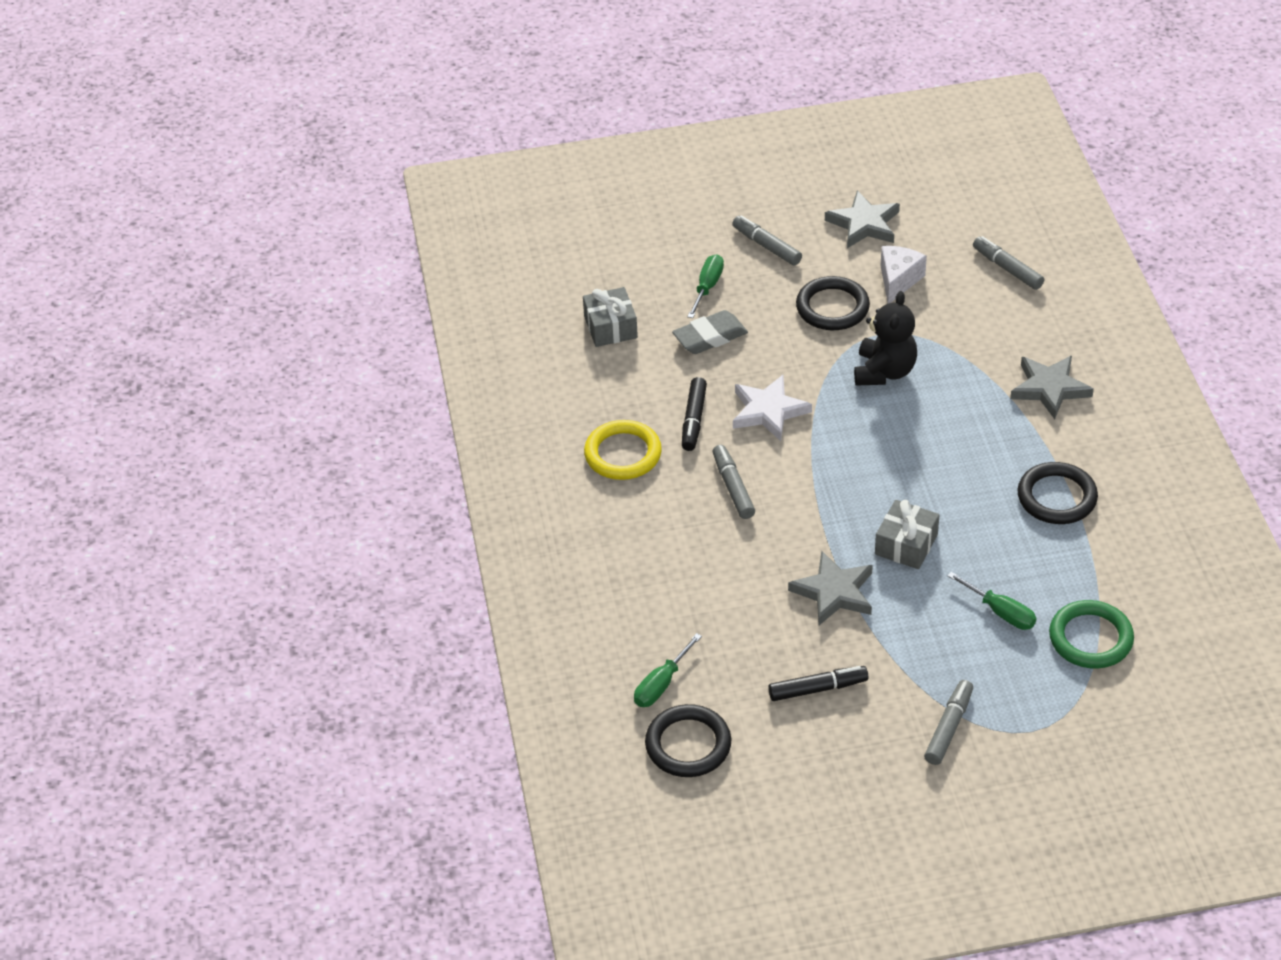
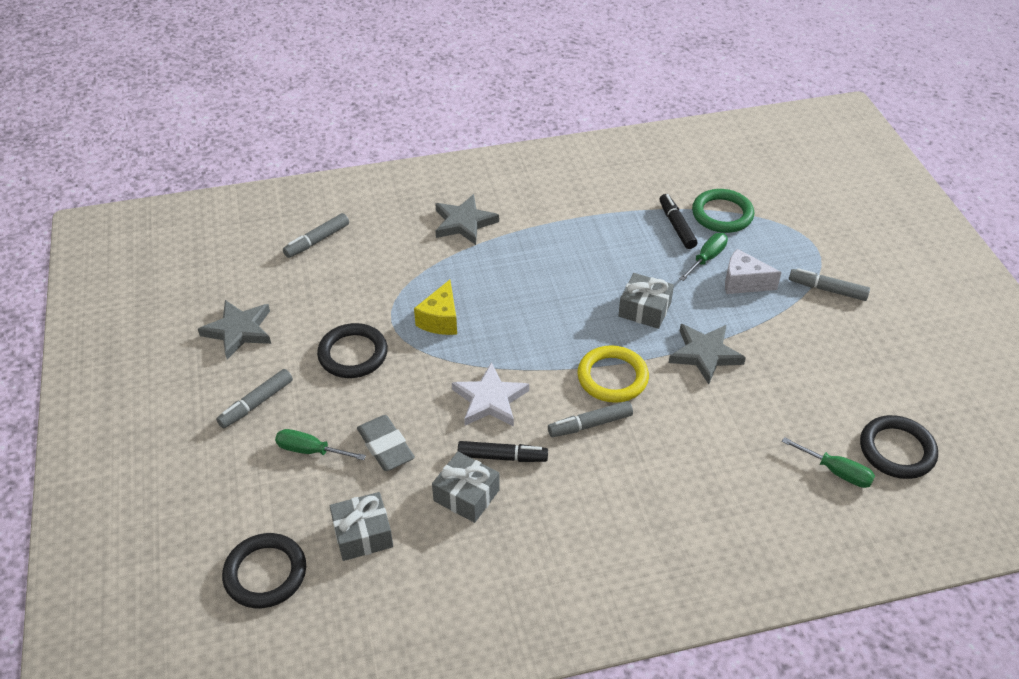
camera: 95 degrees left, 0 degrees up
(623, 454) = (551, 514): yellow ring -> yellow ring (612, 377)
(649, 394) = (466, 495): none -> grey gift
(818, 689) = (811, 365): black marker -> black marker (676, 226)
(884, 372) = (440, 320): black teddy bear -> yellow cheese
(898, 280) = (322, 309): white cheese -> white cheese (743, 282)
(1057, 497) = (583, 224): black ring -> black ring (265, 573)

